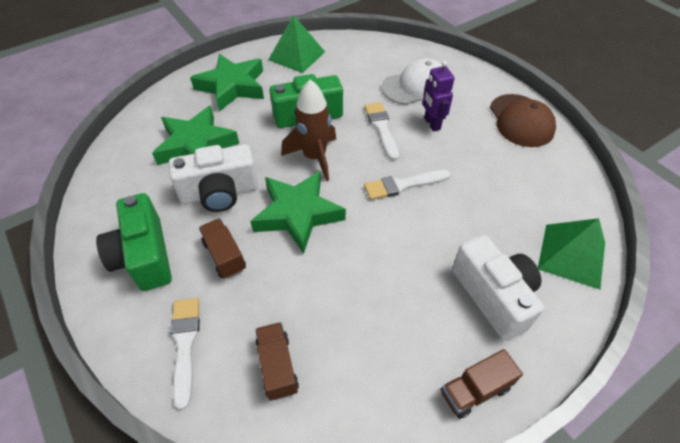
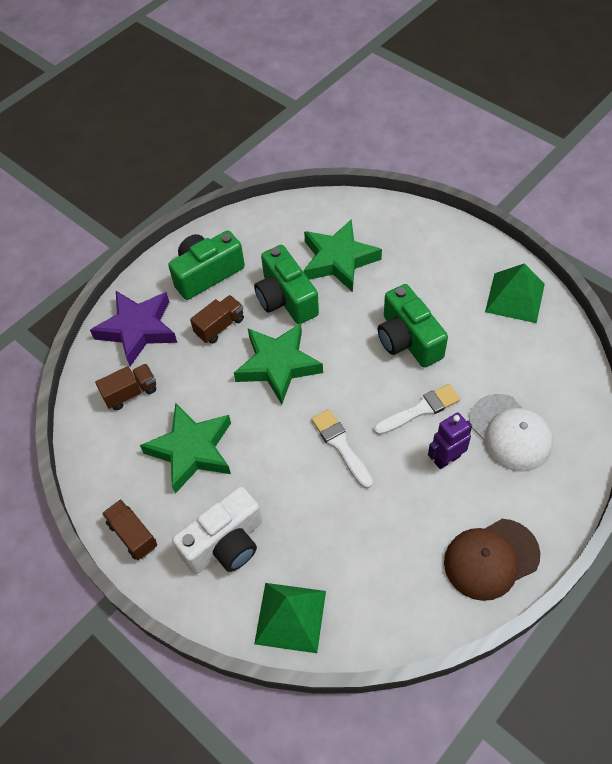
camera: 80 degrees right, 5 degrees up
(185, 344) = (138, 329): white brush -> purple star
(219, 192) = (286, 299): white camera -> green camera
(232, 86) = (434, 257): green star -> green star (192, 450)
(314, 157) = (354, 359): brown rocket -> none

